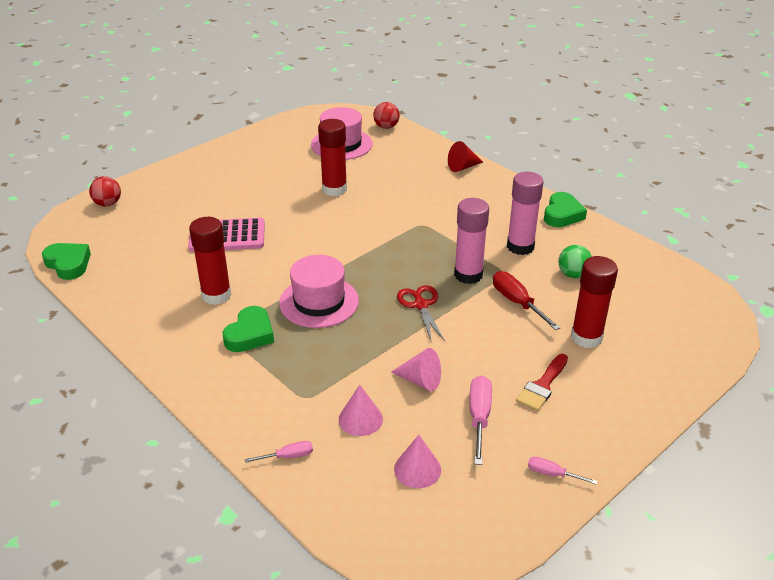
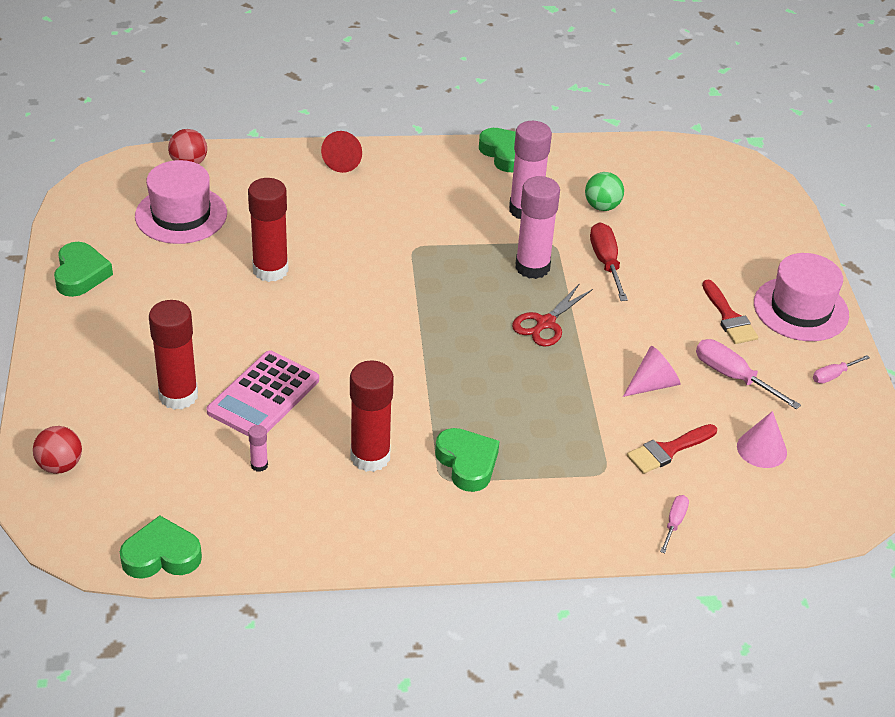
camera: 55 degrees left, 5 degrees up
(169, 261) = (259, 465): none -> pink glue stick
(256, 142) = (80, 274): none -> green heart
(319, 302) = (466, 387): pink hat -> pink hat (800, 309)
(360, 419) = (668, 450): pink cone -> red brush
(421, 305) = (545, 323): red scissors -> red scissors turned 75 degrees counterclockwise
(517, 303) = (606, 263): red screwdriver -> red screwdriver turned 75 degrees clockwise
(586, 337) = (693, 254): red glue stick -> red glue stick (178, 395)

